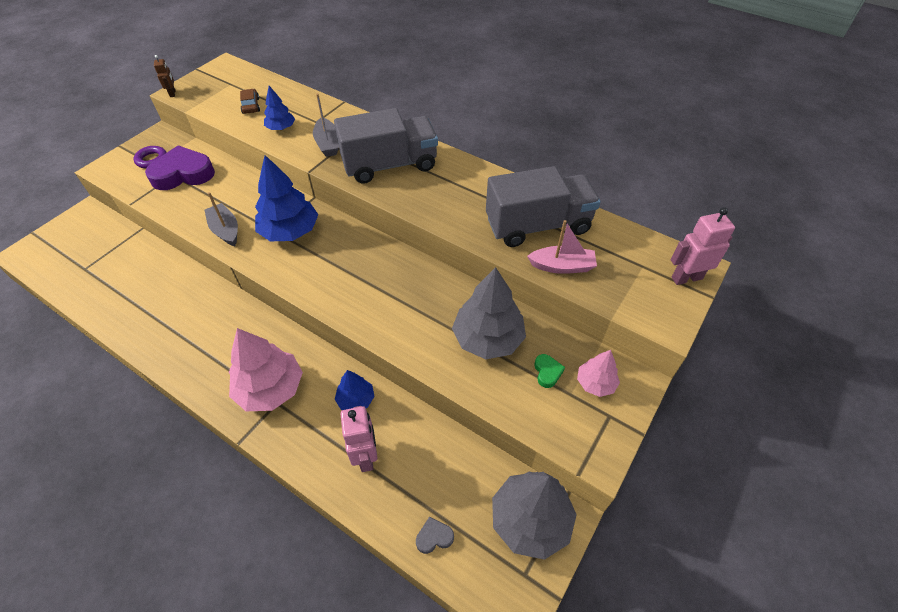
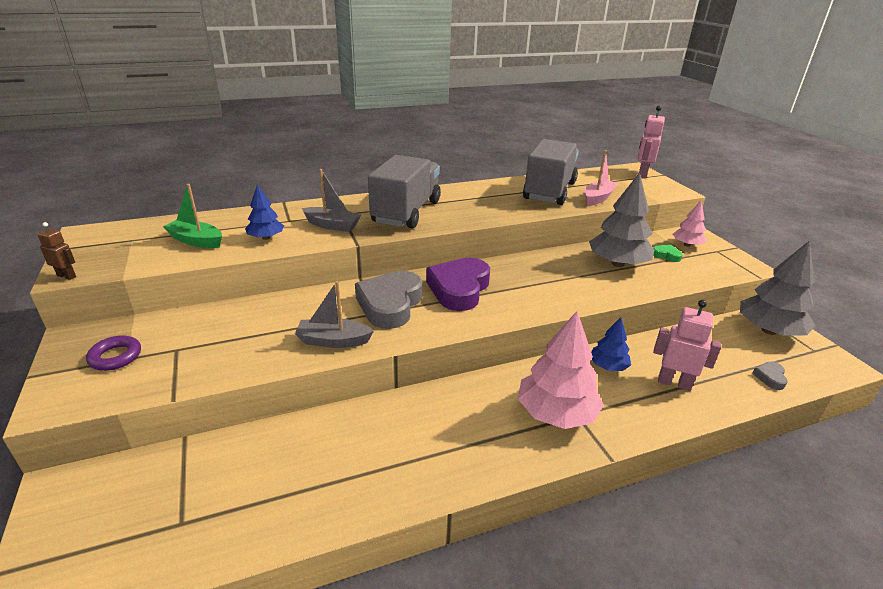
camera: 55 degrees left, 20 degrees down
(183, 174) = (188, 341): purple heart -> purple heart (459, 289)
(251, 106) = (196, 241): brown car -> green boat
(290, 231) = (390, 304): blue tree -> grey heart

